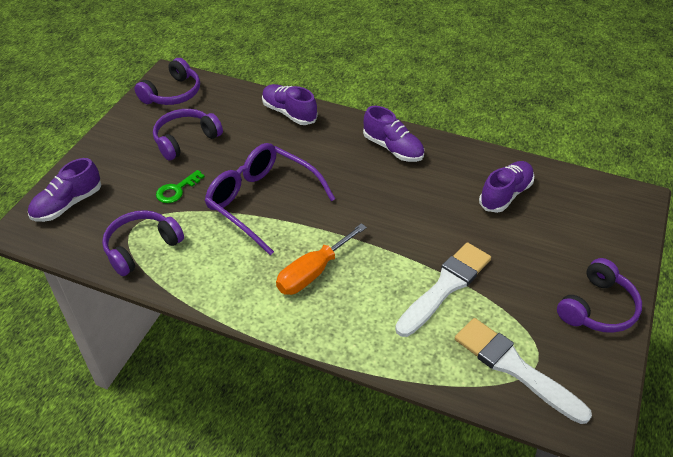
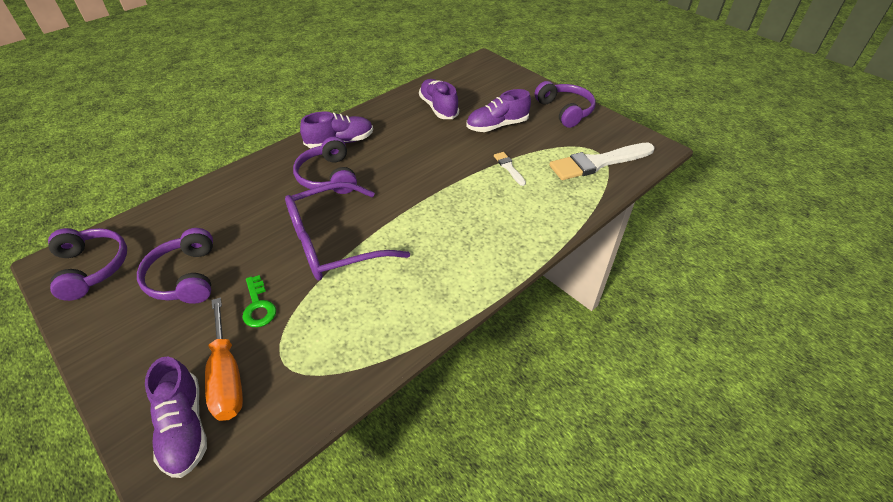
camera: 65 degrees left, 0 degrees up
(141, 247) = (322, 362): purple headphones -> purple headphones (328, 177)
(289, 113) = (229, 187): purple shoe -> purple shoe (497, 126)
(313, 272) = (447, 235): orange screwdriver -> orange screwdriver (227, 376)
(445, 287) = (509, 167): white brush -> white brush, size x0.46

